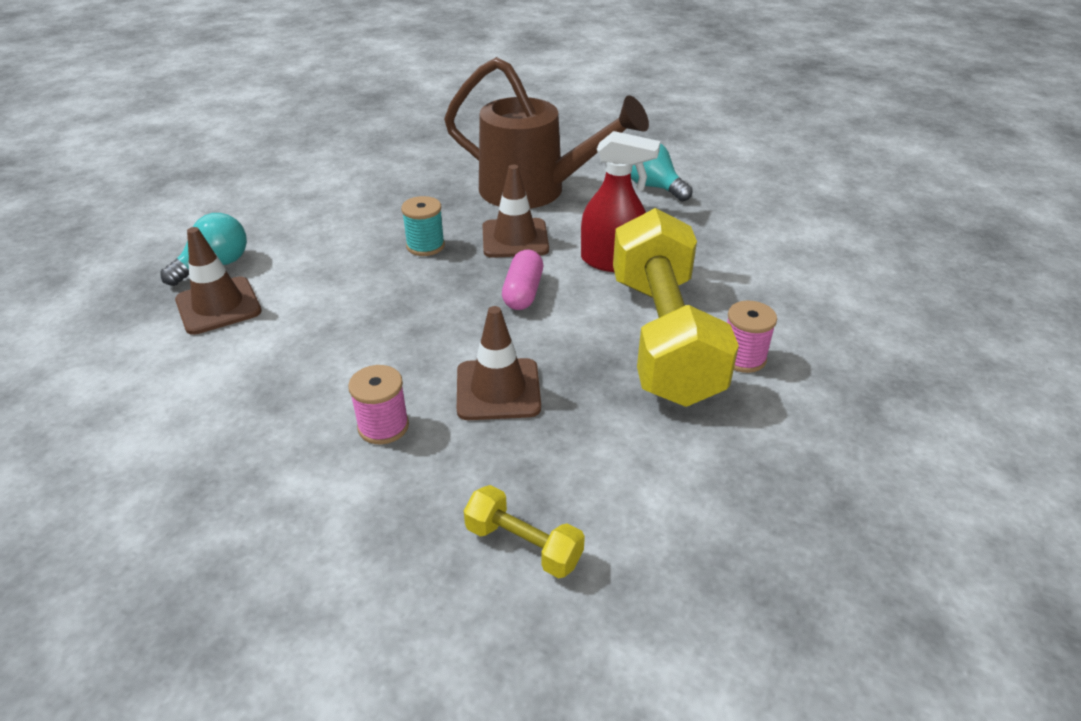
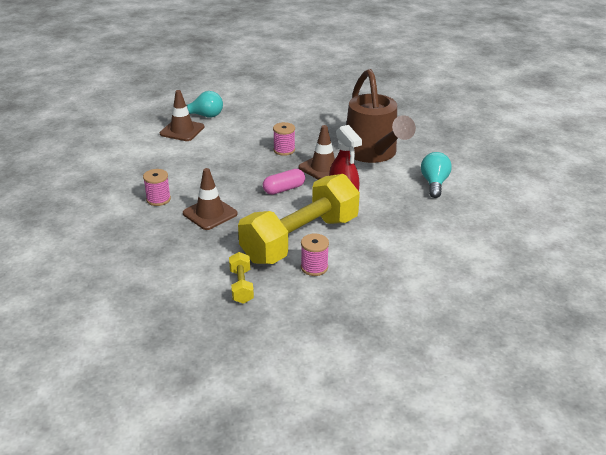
camera: 50 degrees right, 5 degrees down
(425, 246) = (284, 150): turquoise spool -> pink spool
(523, 545) = (131, 258): yellow dumbbell -> yellow dumbbell (241, 286)

